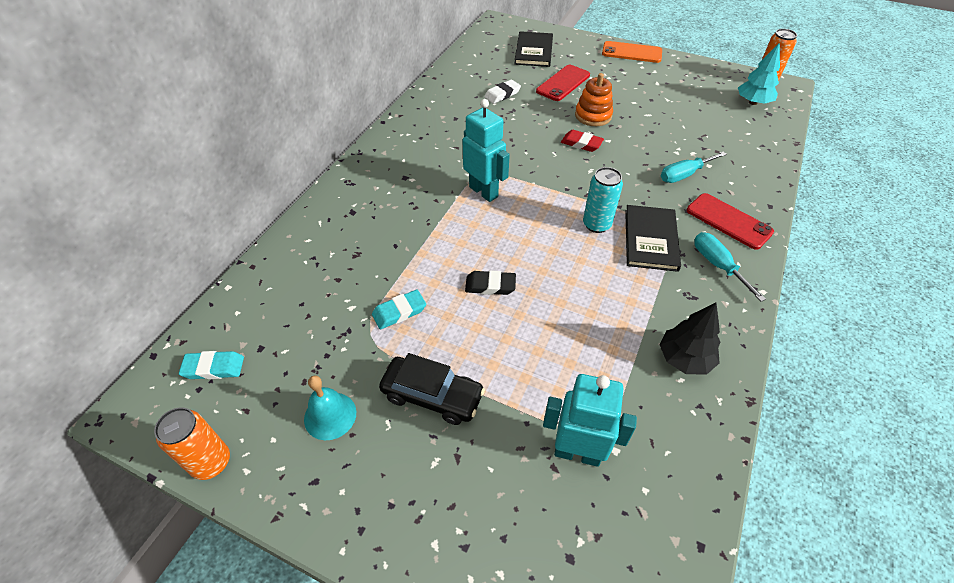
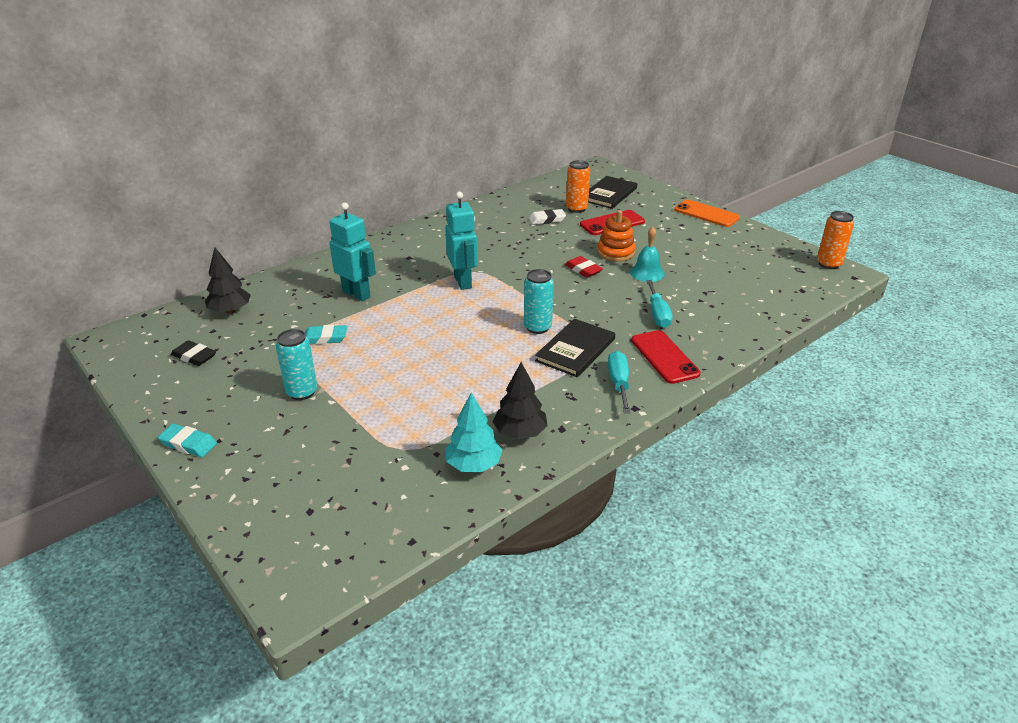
camera: 25 degrees right, 15 degrees down
(211, 462) = (130, 380): orange can -> orange can (576, 209)
(214, 368) = (174, 332): turquoise eraser -> turquoise eraser (188, 444)
(260, 312) = (230, 311): none -> black tree
(330, 415) = (224, 381): turquoise bell -> turquoise bell (647, 273)
(432, 395) = (302, 392): black car -> turquoise can
(490, 285) = (408, 342): black eraser -> black eraser (194, 356)
(577, 452) = (374, 458): turquoise robot -> turquoise robot (356, 294)
(684, 175) = (658, 314): turquoise screwdriver -> turquoise screwdriver turned 90 degrees counterclockwise
(753, 102) = (794, 278): turquoise tree -> turquoise tree (473, 465)

